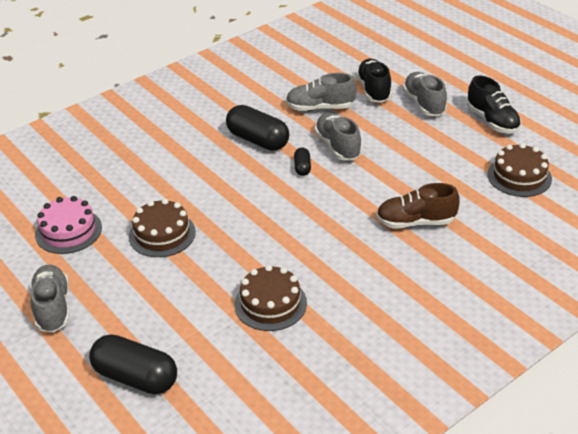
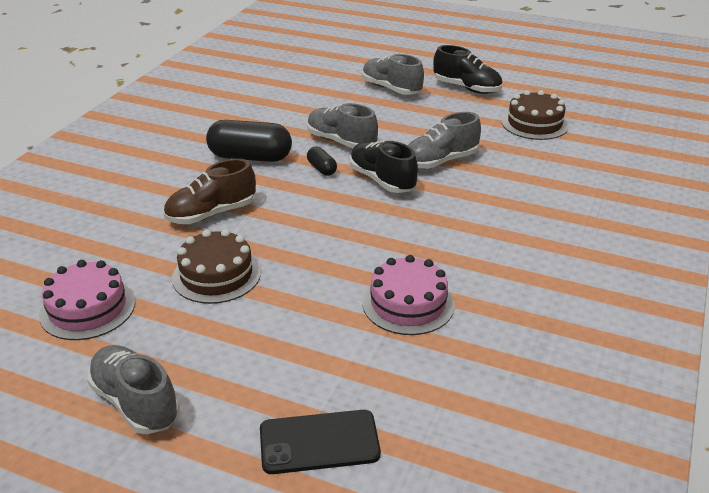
camera: 30 degrees left, 5 degrees down
(135, 377) = (319, 442): black capsule -> black phone
(270, 303) = (408, 304): brown cake -> pink cake
(320, 108) = (291, 115): grey shoe -> grey shoe (440, 161)
(373, 90) = (332, 89): black shoe -> black shoe (382, 180)
(415, 222) = (481, 184): brown shoe -> brown shoe (211, 214)

